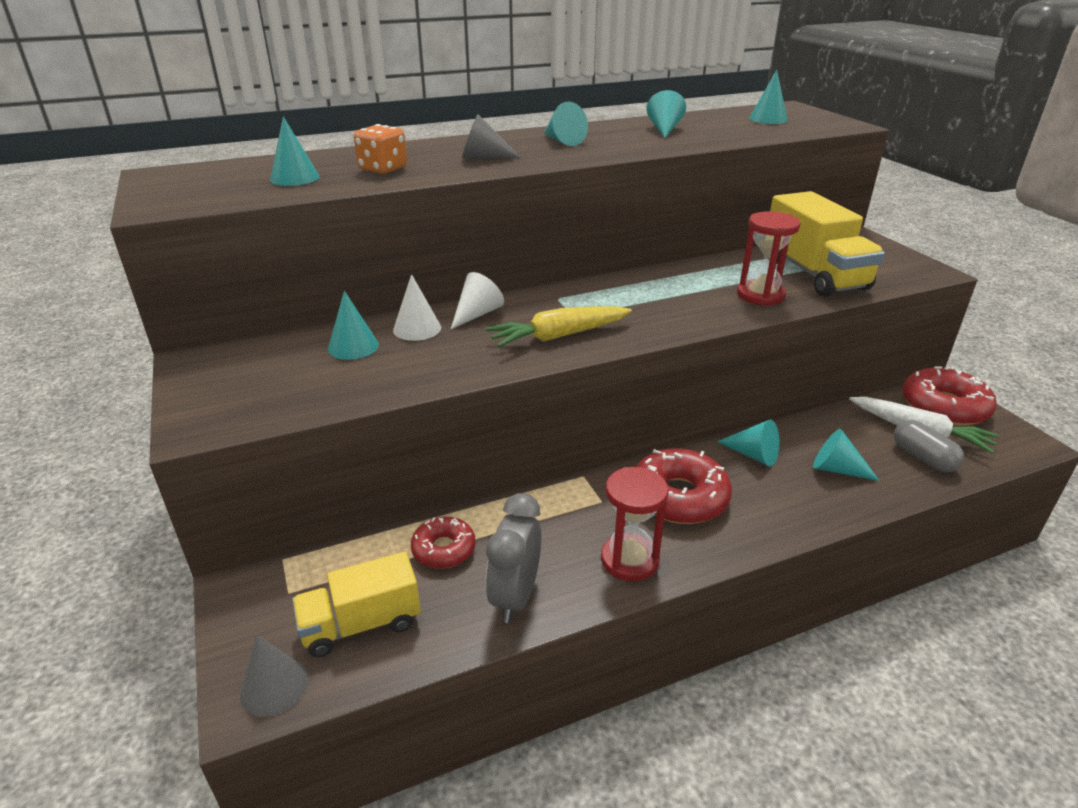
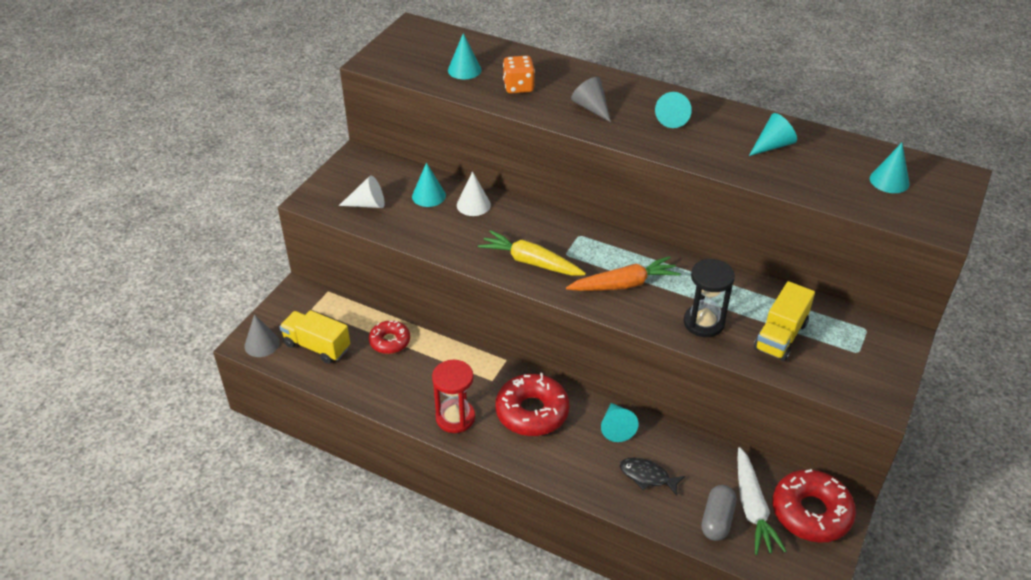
camera: 50 degrees right, 10 degrees up
(477, 314) = (517, 216): white cone -> white cone (368, 204)
(515, 596) = (385, 388): grey clock -> none
(661, 306) = (624, 284): none -> orange carrot
(760, 295) = (704, 323): red hourglass -> black hourglass
(814, 274) = (780, 336): yellow truck -> yellow truck, size x0.66
(836, 469) = (647, 476): turquoise cone -> black fish

